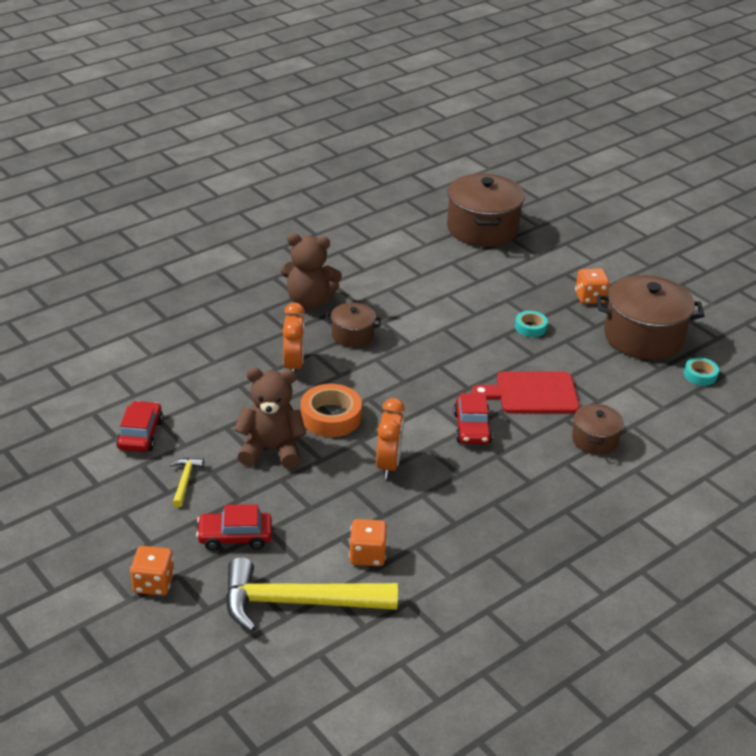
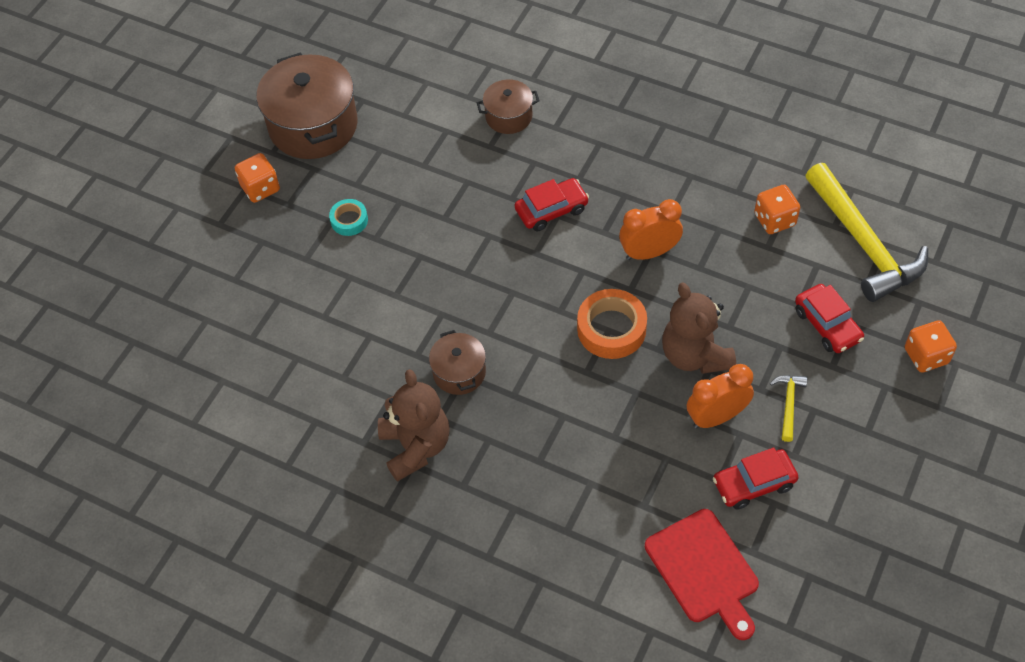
camera: 110 degrees left, 20 degrees up
(185, 481) = (788, 404): yellow hammer -> yellow hammer turned 120 degrees clockwise
(293, 365) = (547, 402): orange clock -> orange clock (716, 417)
(482, 229) = (154, 336): brown pot -> none
(532, 393) = (466, 182): red cutting board -> red cutting board (704, 570)
(700, 375) = (356, 69): turquoise tape -> none

